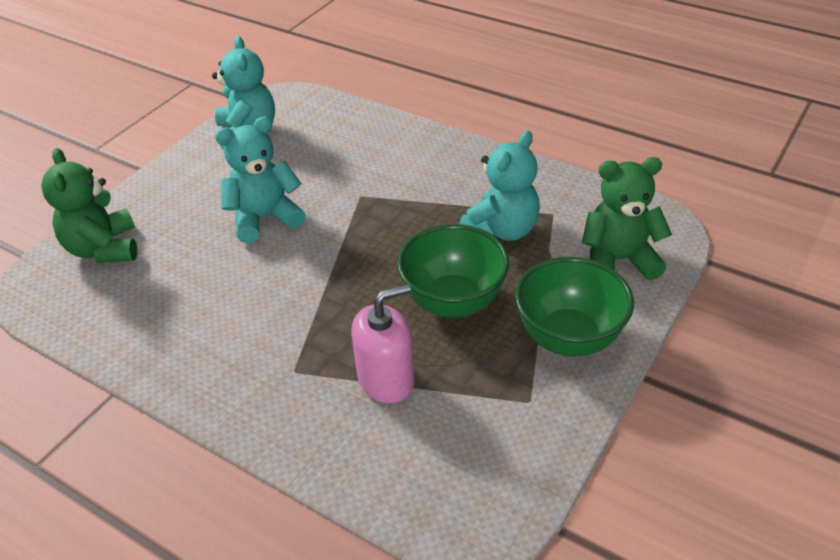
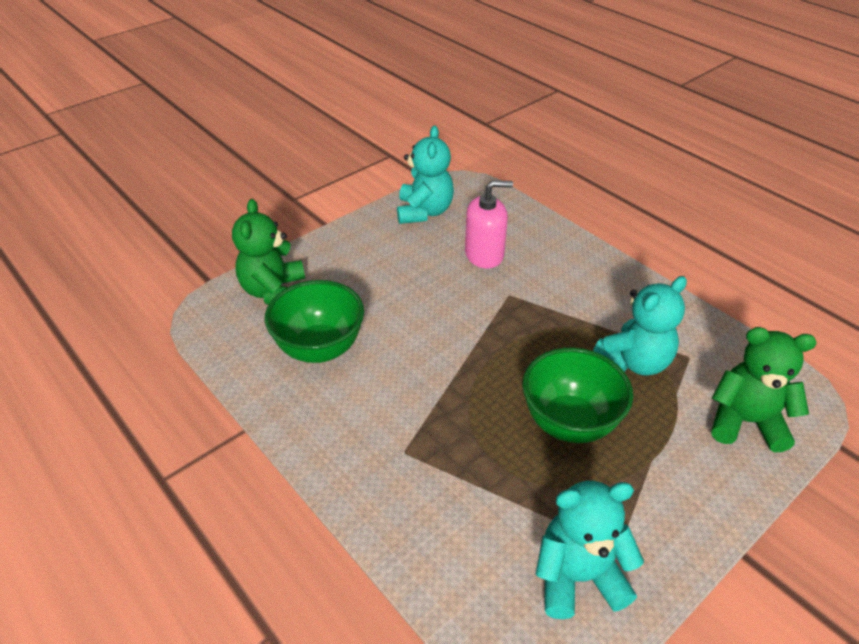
camera: 15 degrees right, 0 degrees up
(265, 218) = (418, 296): turquoise teddy bear -> turquoise teddy bear (578, 577)
(386, 379) = (486, 484): pink soap dispenser -> pink soap dispenser (484, 254)
(568, 338) = (674, 491): green bowl -> green bowl (320, 348)

